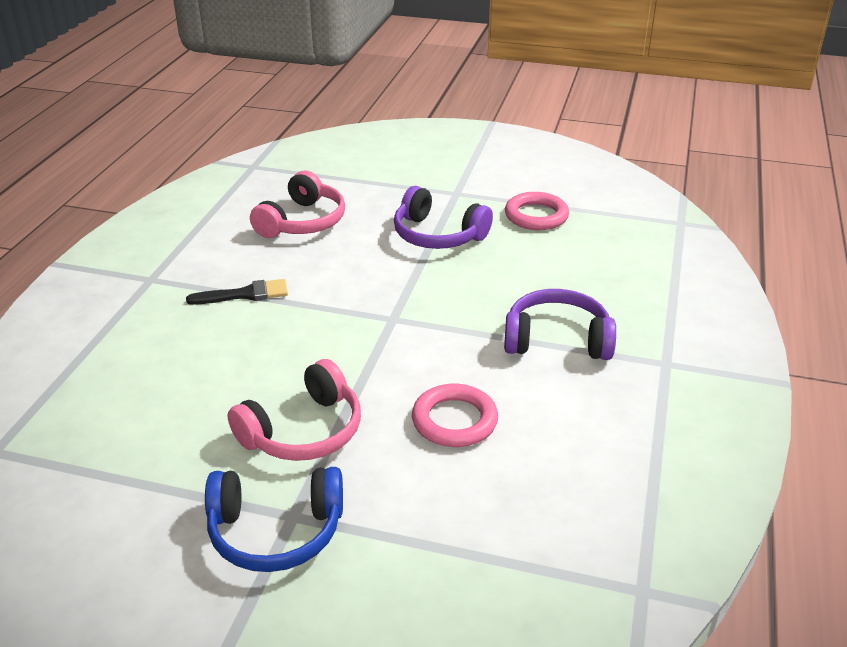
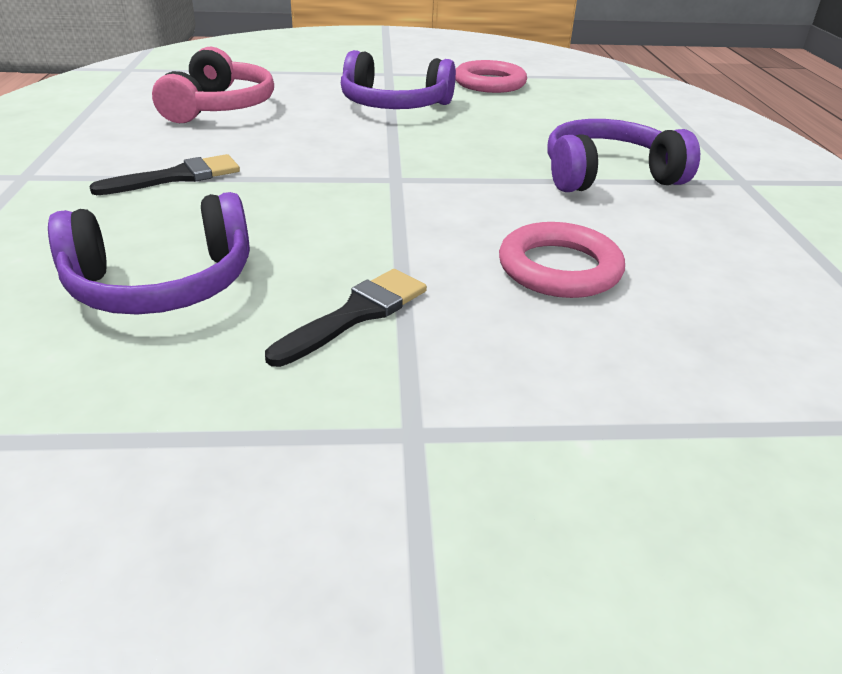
camera: 20 degrees left, 0 degrees up
(203, 387) = (162, 284): none -> purple headphones
(276, 532) = (400, 465): blue headphones -> none
(304, 431) = (356, 314): pink headphones -> black brush

